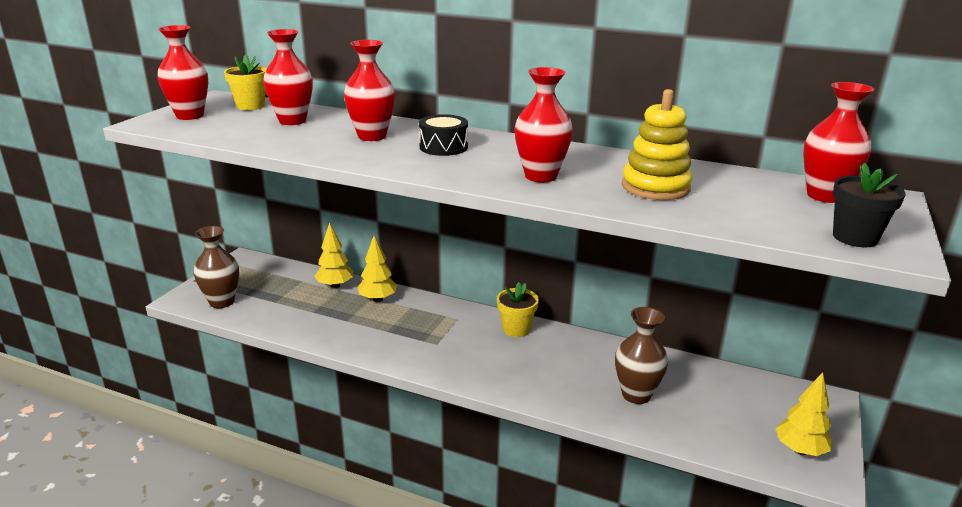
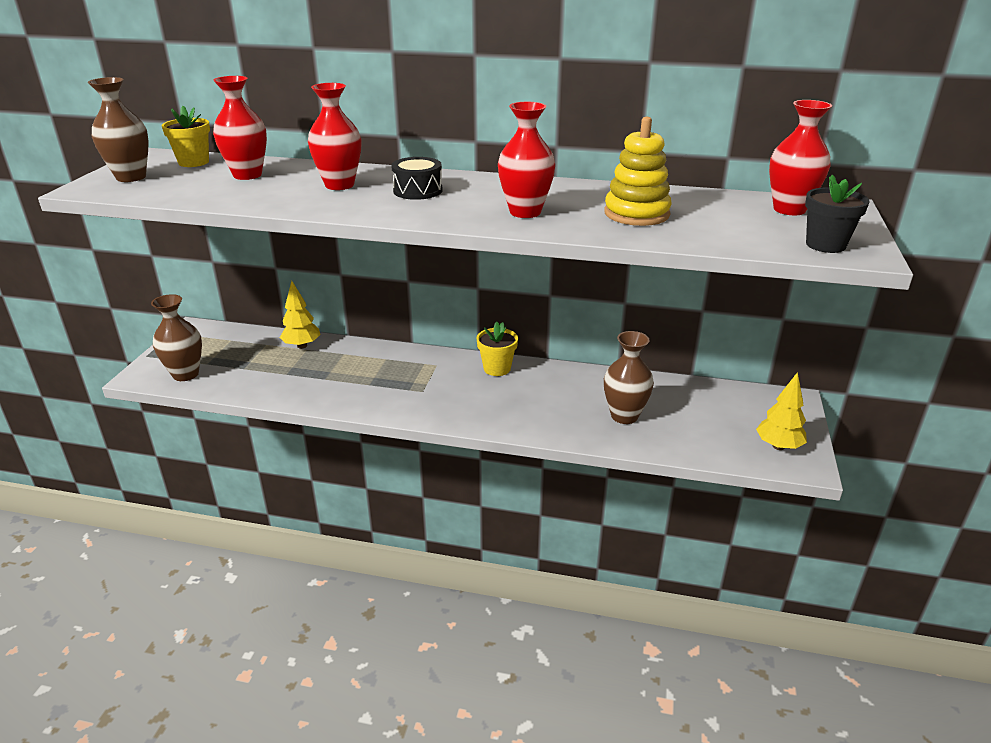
camera: 10 degrees left, 5 degrees up
(190, 116) = (131, 177): red vase -> brown vase
(377, 299) = (350, 354): yellow tree -> none

